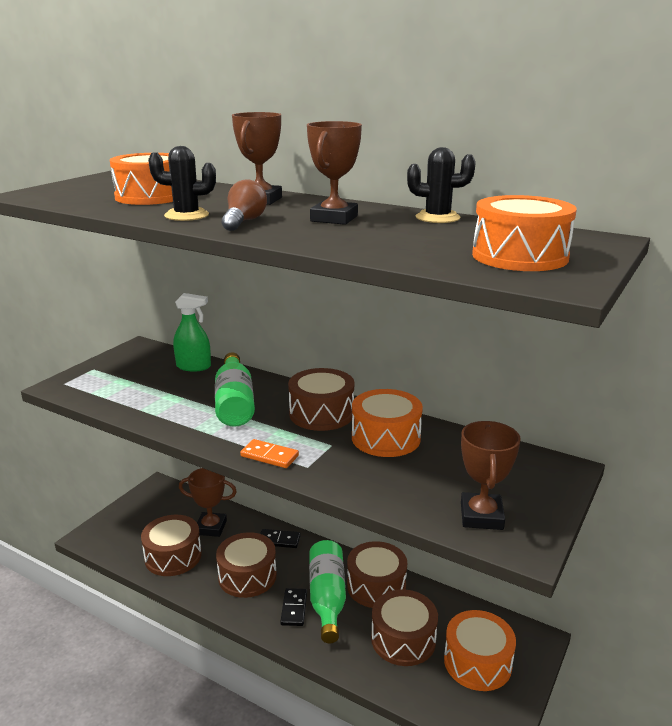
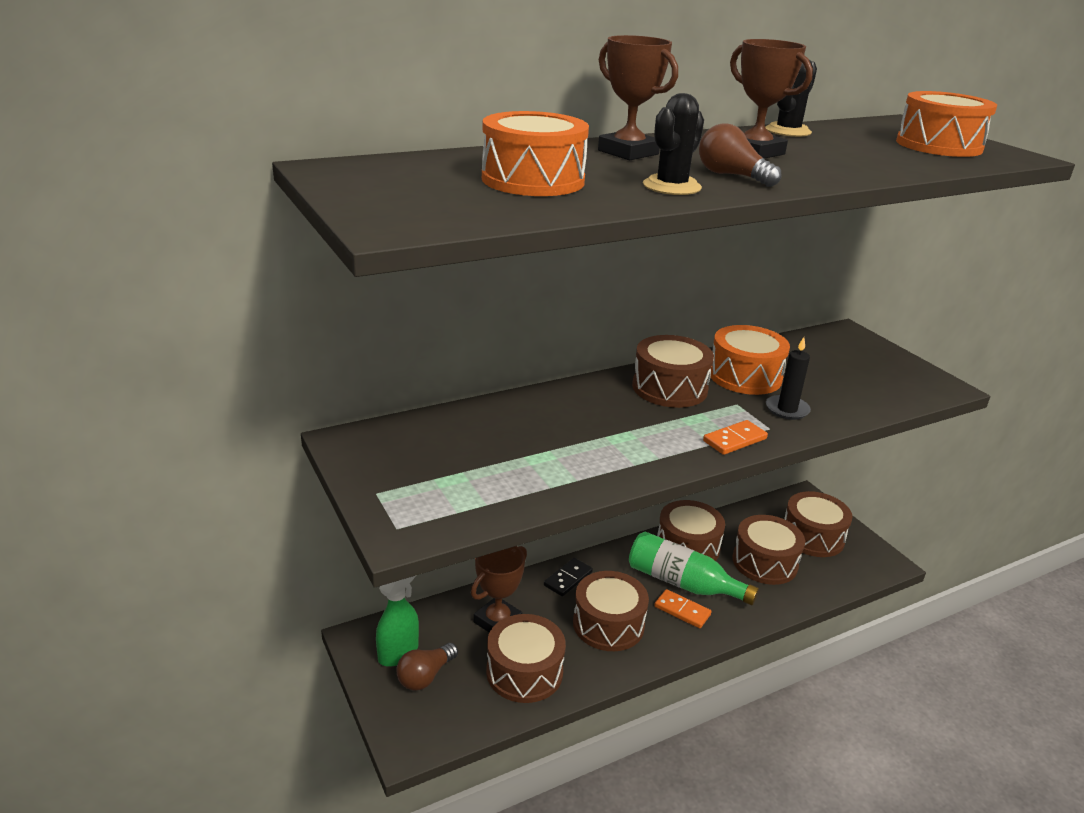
camera: 60 degrees left, 5 degrees up
(143, 520) = (425, 676): none -> brown light bulb
(194, 367) = (467, 421): green spray bottle -> green spray bottle (398, 652)
(235, 403) = (597, 424): green bottle -> none
(294, 608) = (682, 611): black domino -> orange domino
(350, 468) = (787, 409): none -> black candle
(477, 662) = (812, 536): orange drum -> brown drum
(481, 516) = (896, 385): brown trophy -> none

